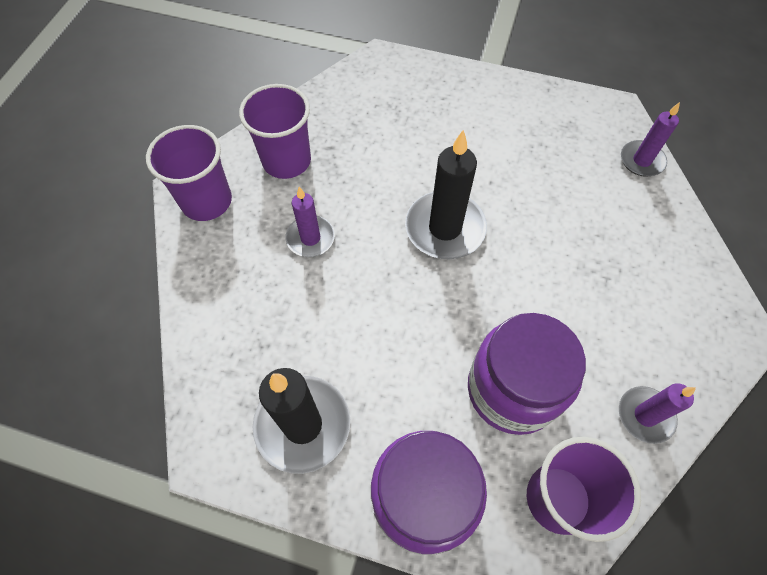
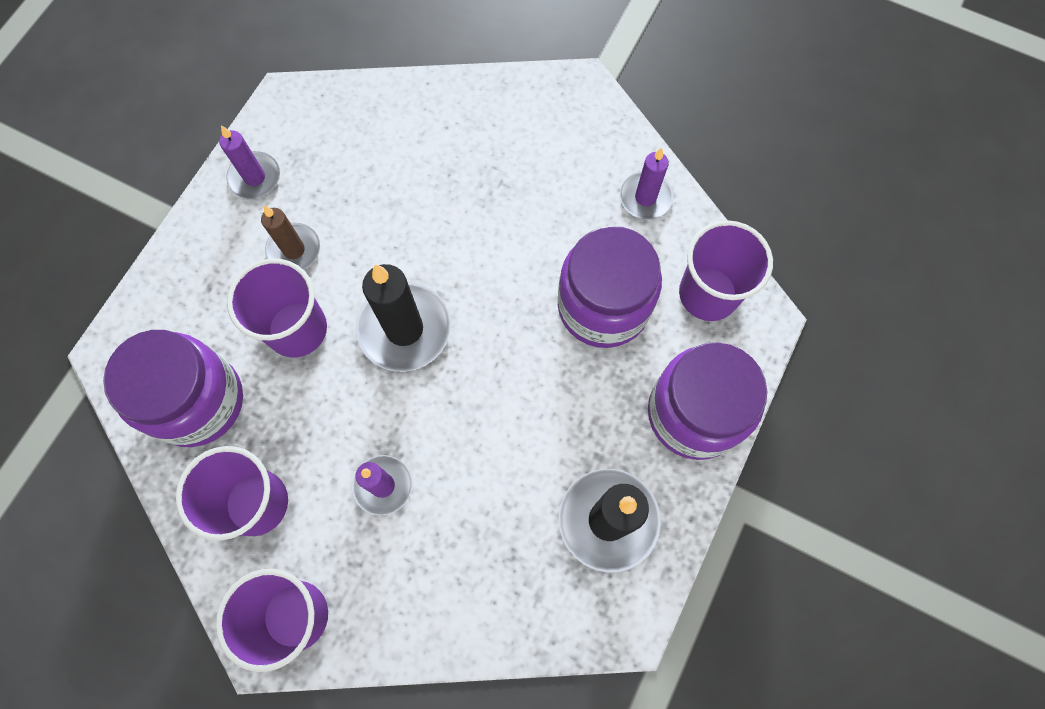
camera: 80 degrees left, 10 degrees up
(356, 111) = (197, 401): none -> purple jar
(425, 157) = (297, 329): none -> purple cup
(490, 141) = (294, 250): none -> brown candle
(641, 160) = (365, 100): purple candle -> purple candle (255, 177)

